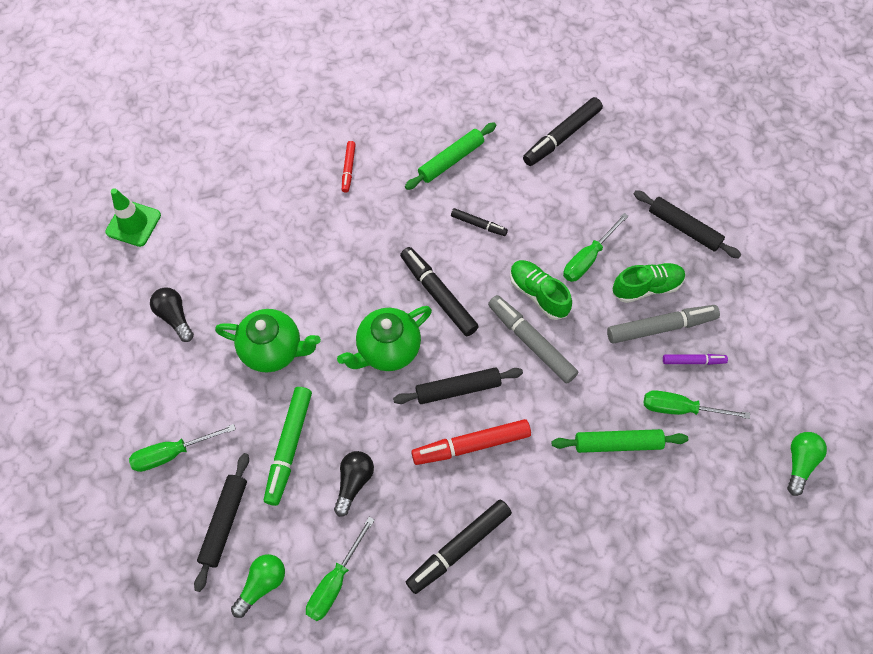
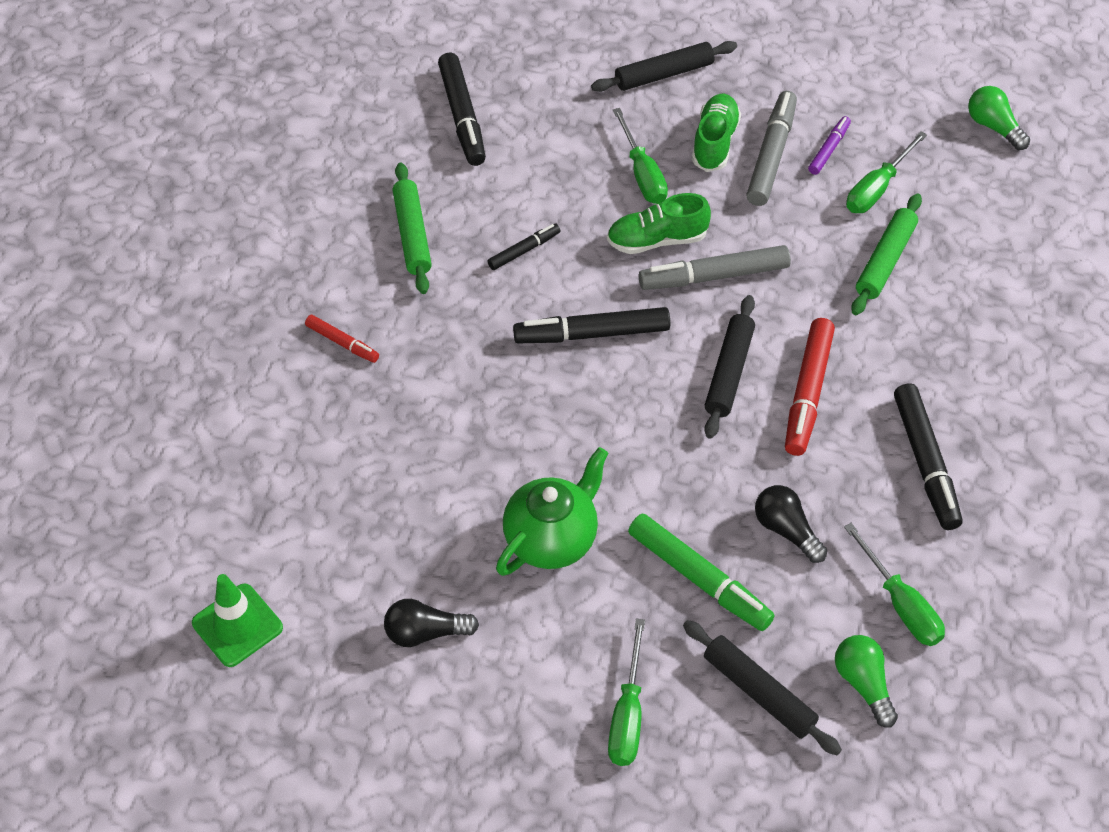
camera: 60 degrees left, 10 degrees down
(388, 350) = (632, 417): green teapot -> none

